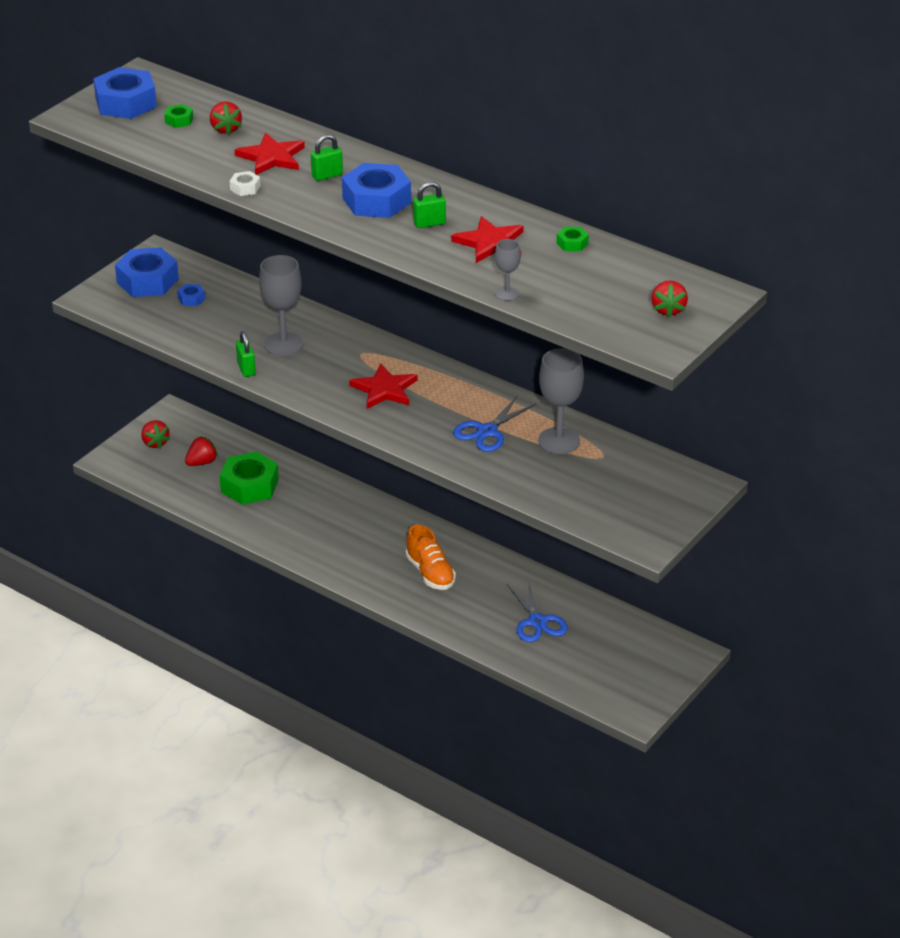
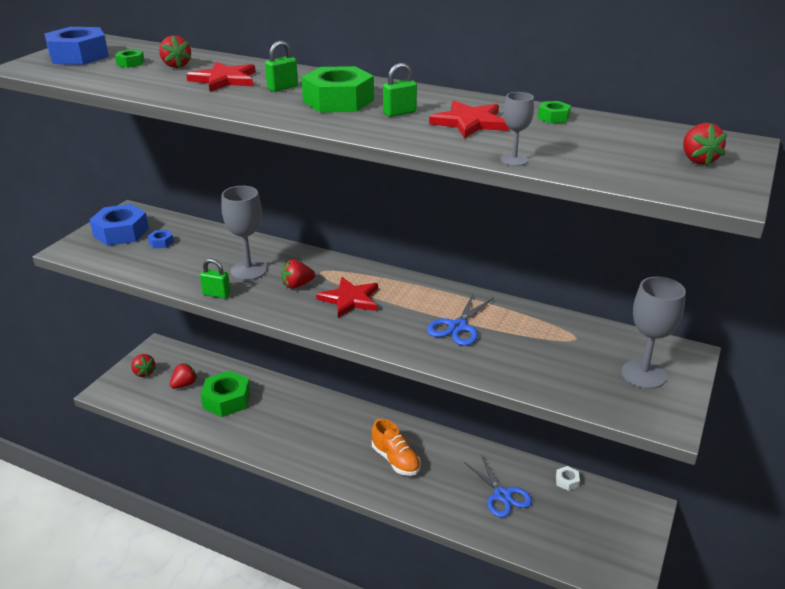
camera: 10 degrees left, 5 degrees down
(245, 188) = (200, 101): white nut -> white nut (567, 481)
(246, 369) = (216, 294): green padlock -> green padlock turned 45 degrees counterclockwise
(332, 367) = (297, 285): none -> red strawberry
(376, 200) = (338, 101): blue nut -> green nut
(559, 441) = (528, 328): grey goblet -> grey goblet (643, 374)

